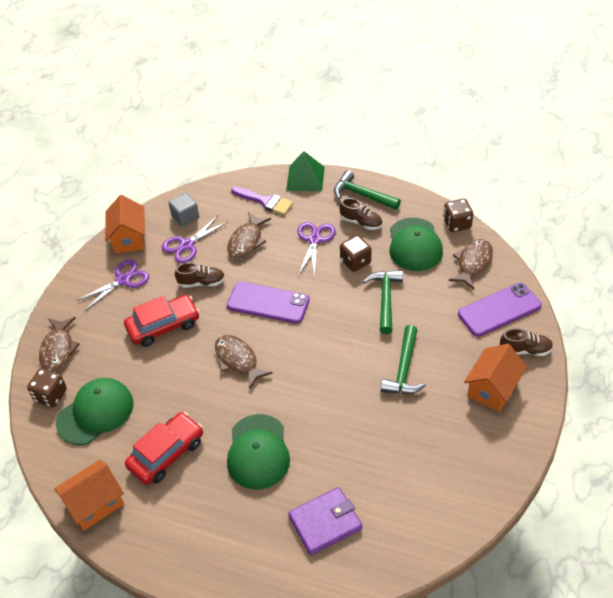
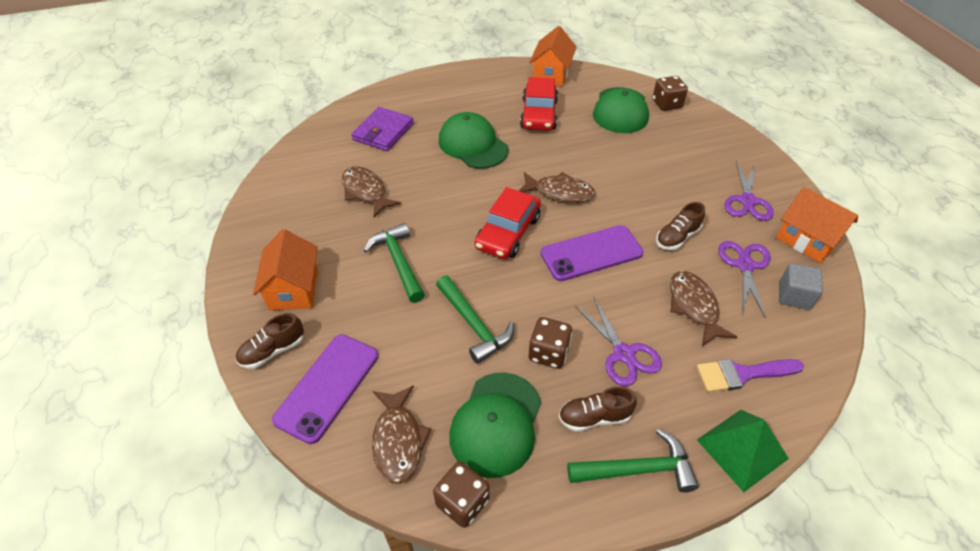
camera: 140 degrees right, 0 degrees up
(58, 349) = (709, 129): brown fish -> brown fish (366, 192)
(163, 326) = (657, 185): red car -> red car (508, 232)
(414, 245) = (496, 424): green cap -> green cap turned 120 degrees counterclockwise

